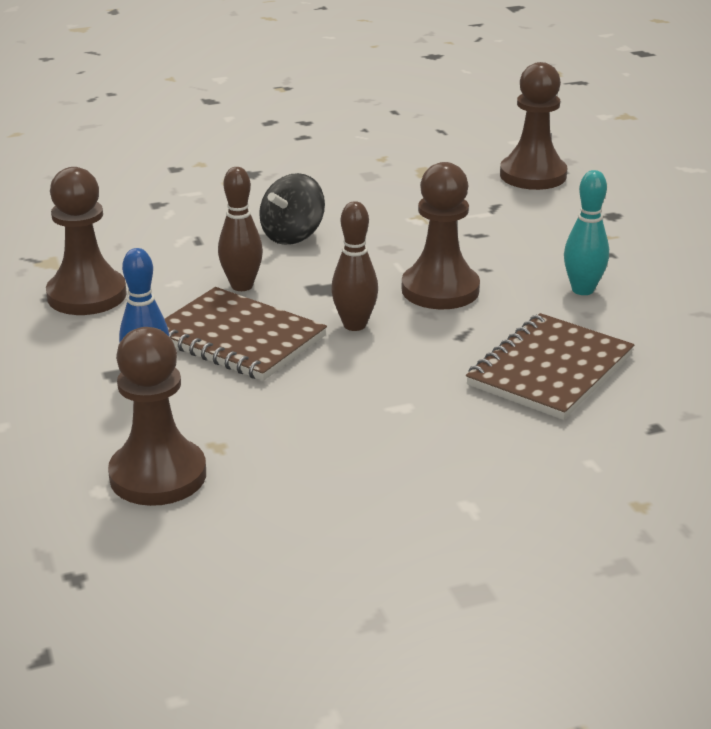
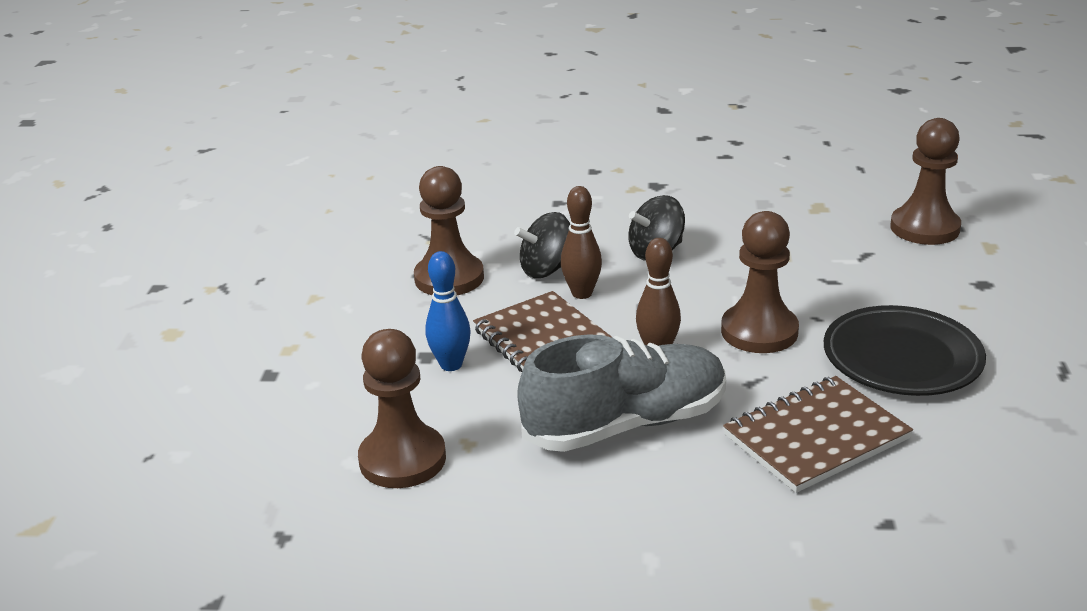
camera: 25 degrees right, 0 degrees up
(189, 269) = (547, 269): none -> black spinning top
(367, 395) = (626, 424): none -> grey shoe
(582, 290) = (902, 358): turquoise bowling pin -> black plate

